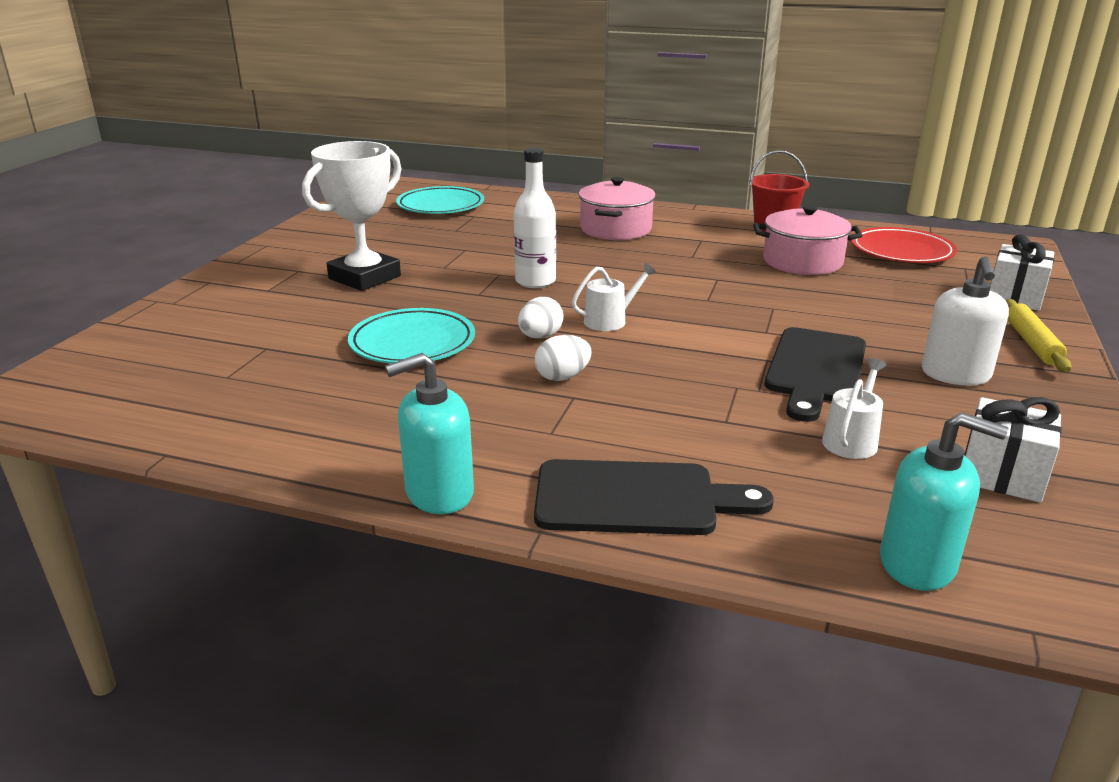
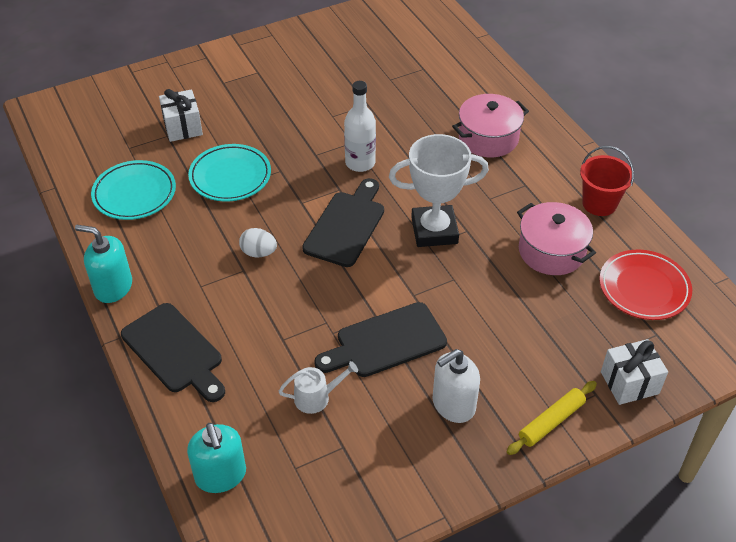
camera: 45 degrees right, 20 degrees up
(365, 277) = (280, 100): white trophy -> white trophy (434, 230)
(440, 206) = (419, 44): turquoise plate -> turquoise plate (134, 193)
(540, 337) = (293, 214): white egg -> none
(609, 320) = (346, 225): white watering can -> black cutting board
(1002, 475) = (343, 474): white gift -> white gift (183, 127)

